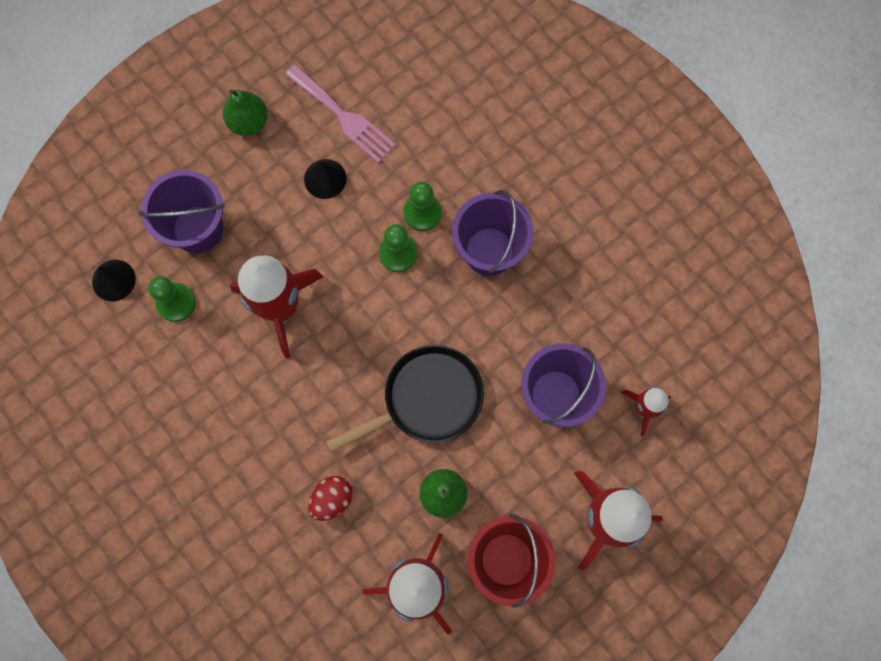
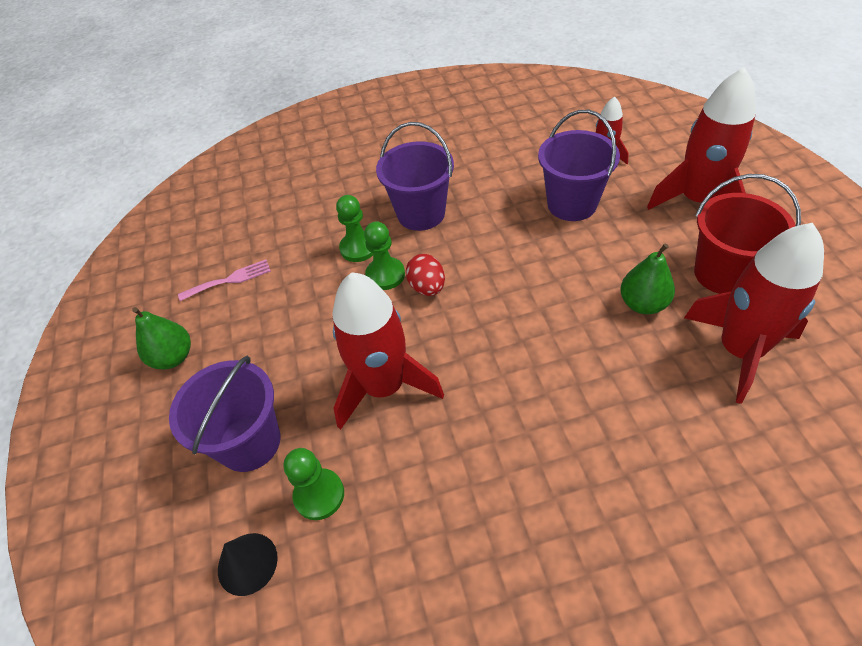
camera: 60 degrees left, 25 degrees down
(325, 178) = (277, 310): black cone -> none
(332, 499) = (621, 401): red egg -> red egg (427, 287)
(343, 116) = (229, 280): pink fork -> pink fork, size x0.66
(427, 399) = (540, 291): black pan -> none

